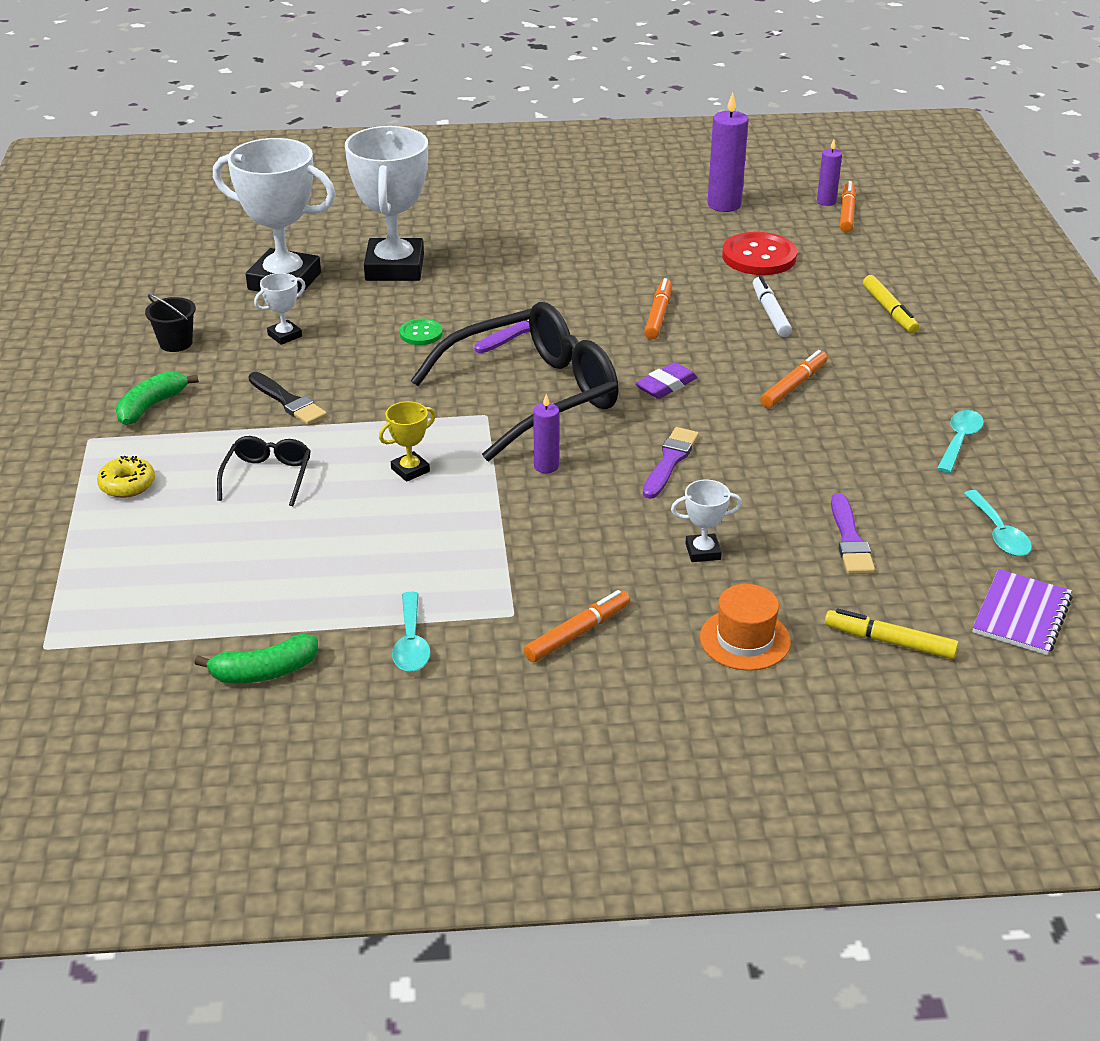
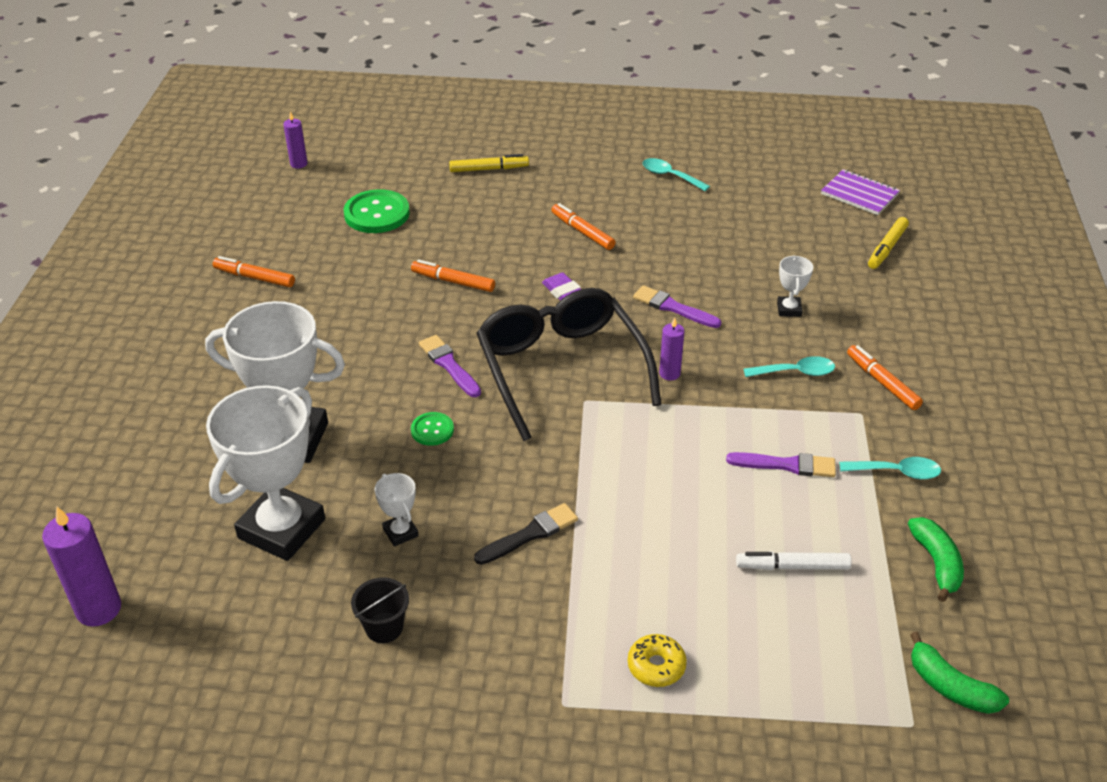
camera: 80 degrees left, 5 degrees up
(151, 406) = (511, 648): green banana -> green banana (950, 687)
(268, 476) = (658, 553): black glasses -> none
(410, 470) = (662, 455): yellow trophy -> none
(724, 204) = (274, 216): purple candle -> purple candle (99, 609)
(745, 639) = (887, 306): orange hat -> none
(759, 257) = (377, 214): red button -> green button
(770, 313) = (471, 224): white marker -> white marker (792, 566)
(847, 213) = (324, 158): orange marker -> orange marker (254, 277)
(850, 539) = (779, 243): purple brush -> purple brush (786, 465)
(998, 533) = (776, 184): turquoise spoon -> turquoise spoon (795, 372)

